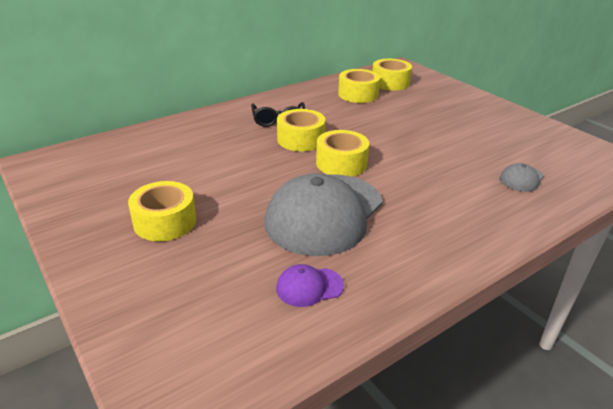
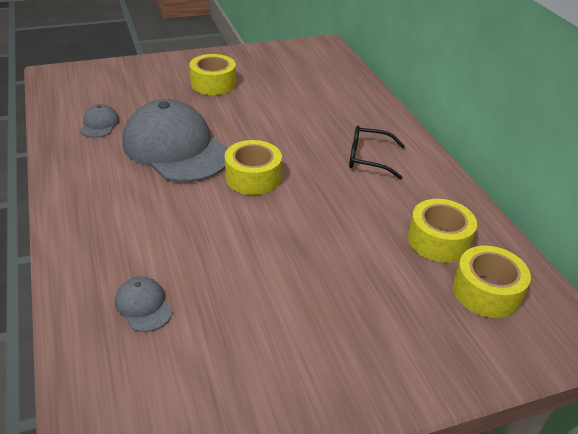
camera: 105 degrees right, 5 degrees up
(301, 139) = (315, 163): yellow tape -> none
(309, 287) = (99, 124): purple cap -> grey cap

